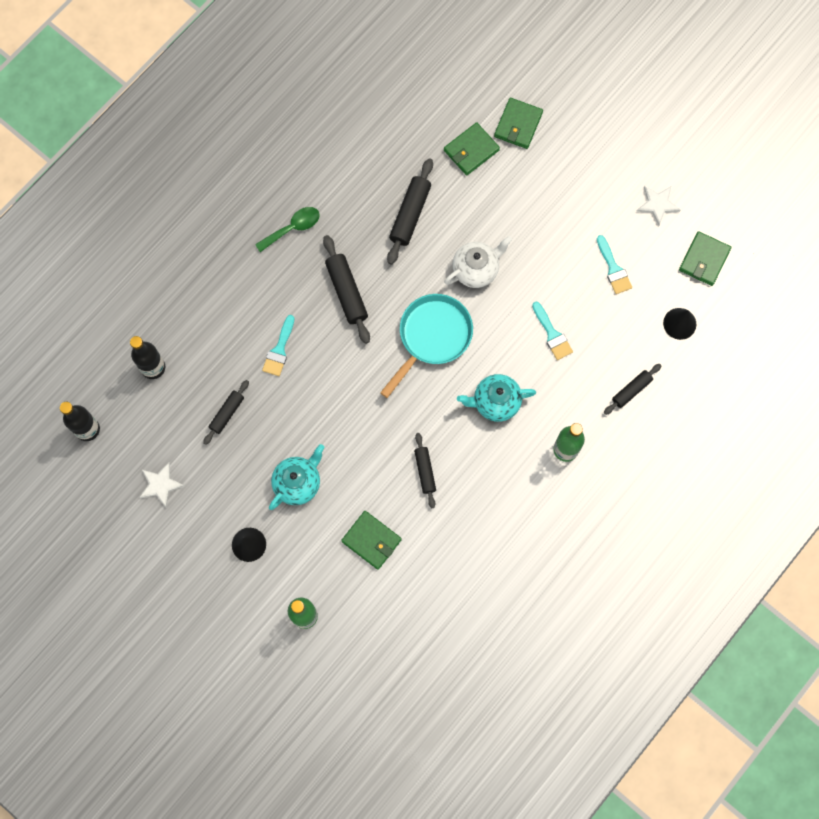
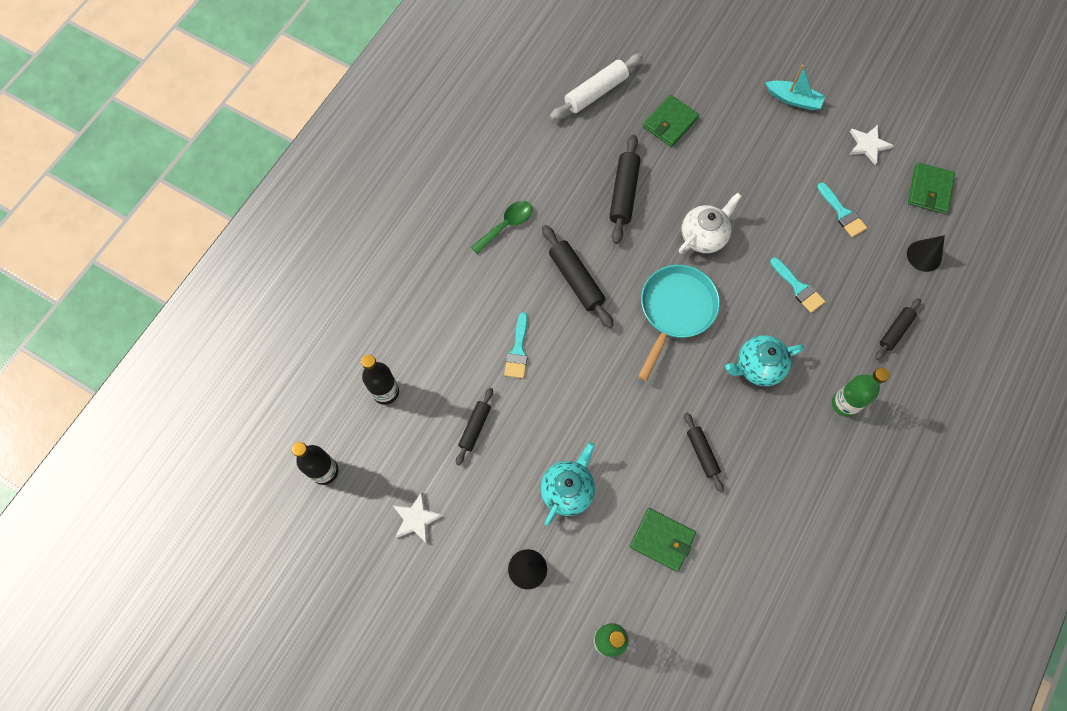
camera: 10 degrees left, 5 degrees down
(406, 107) = (596, 92): none -> white rolling pin
(518, 124) = (710, 92): green wallet -> none
(597, 146) = (793, 99): none -> turquoise boat

